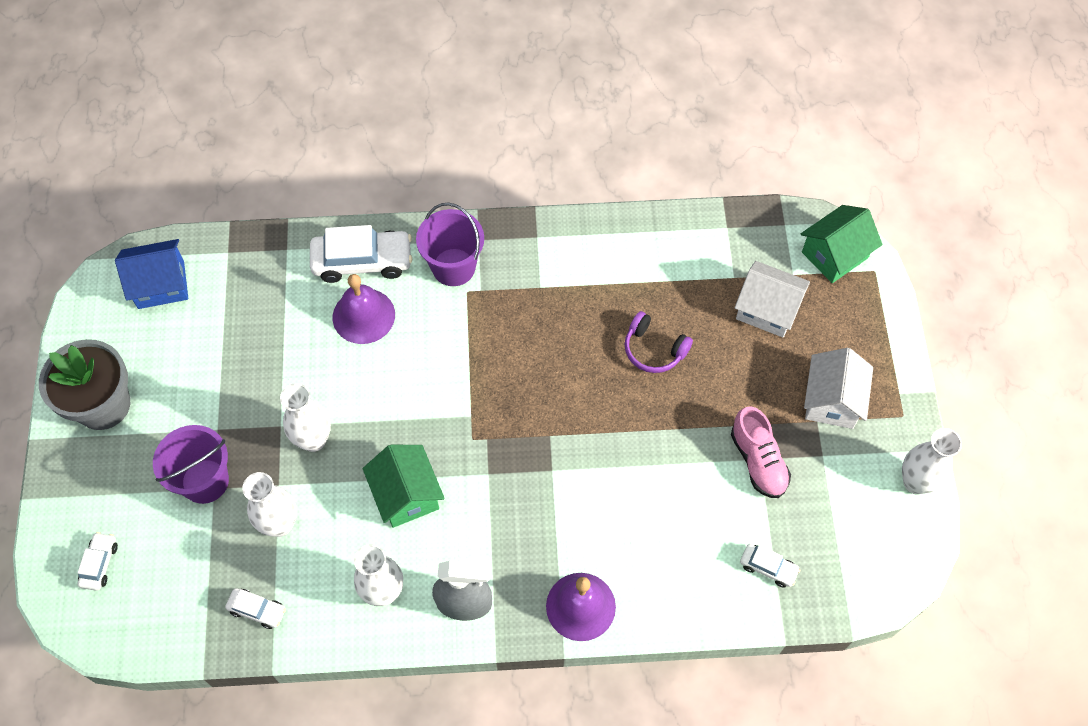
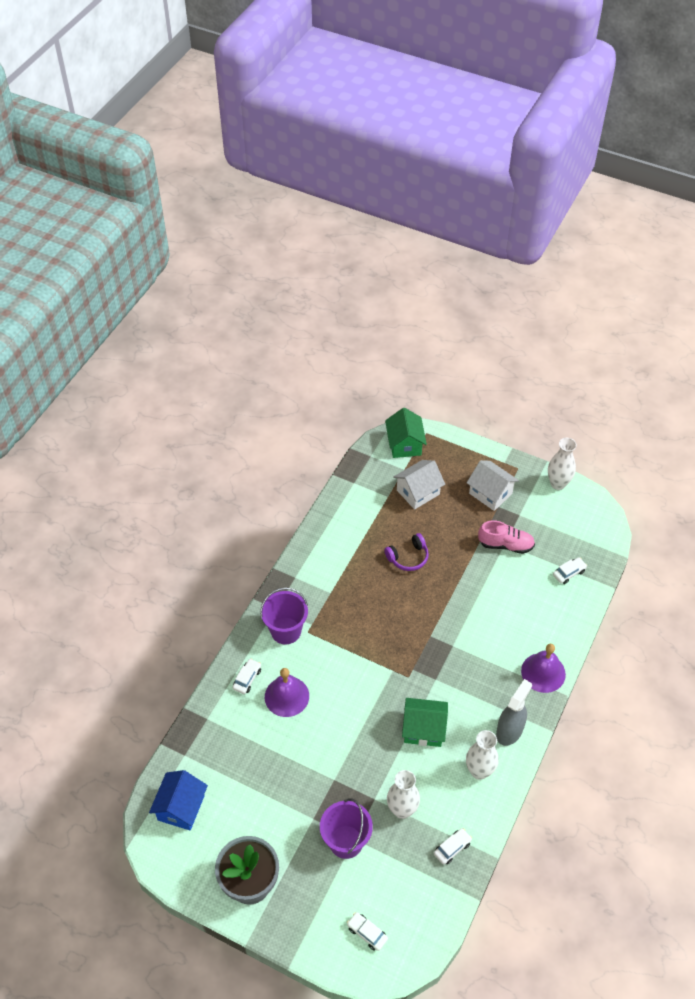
camera: 60 degrees left, 10 degrees down
(313, 440) = (356, 764): white vase -> none
(362, 261) = (247, 679): white car -> white car, size x0.51

